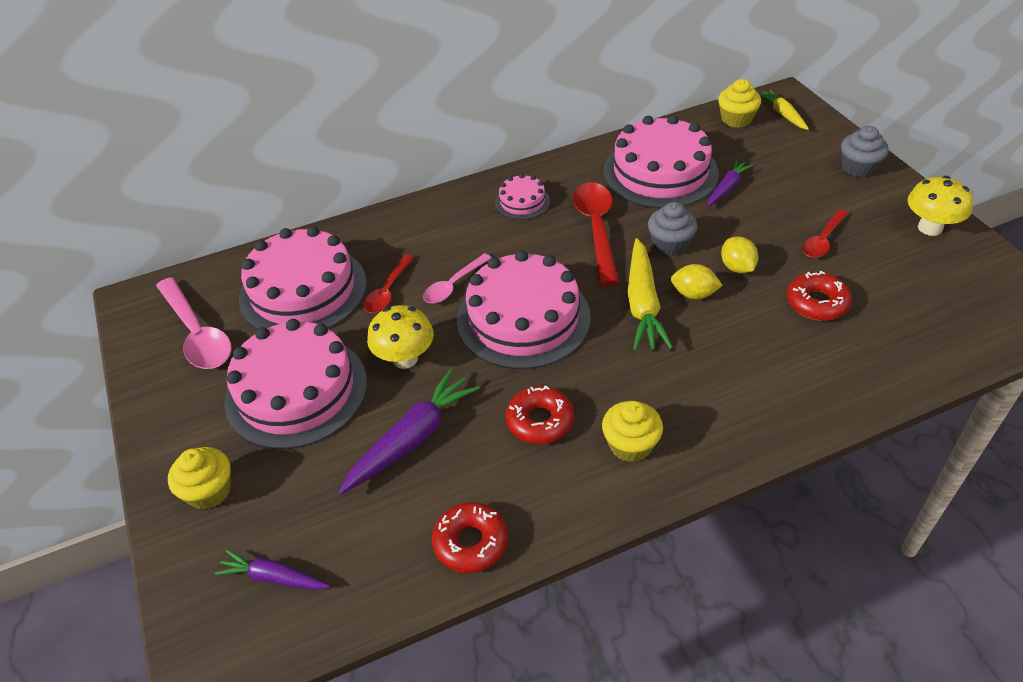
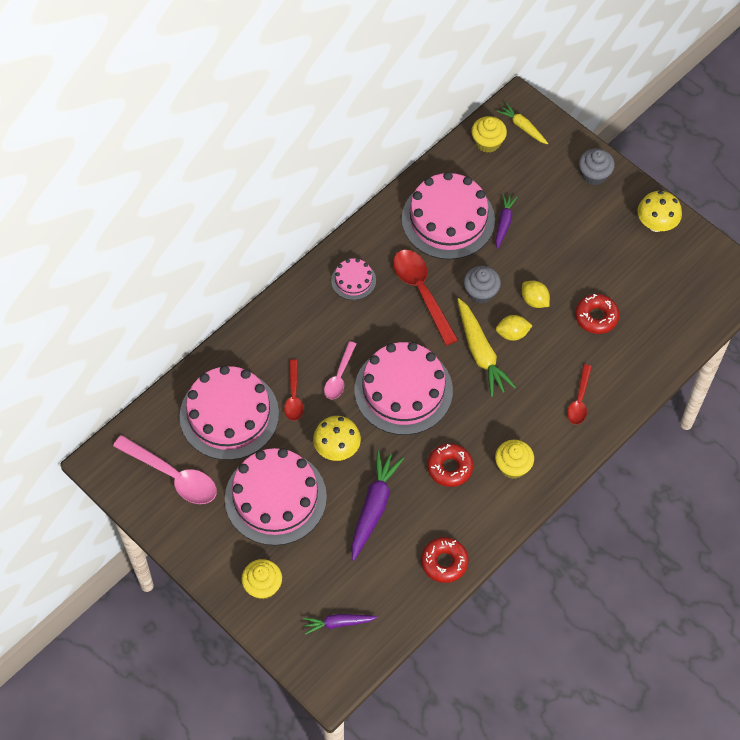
camera: 25 degrees left, 15 degrees up
(823, 240) = (586, 257): red spoon -> red spoon (579, 400)

